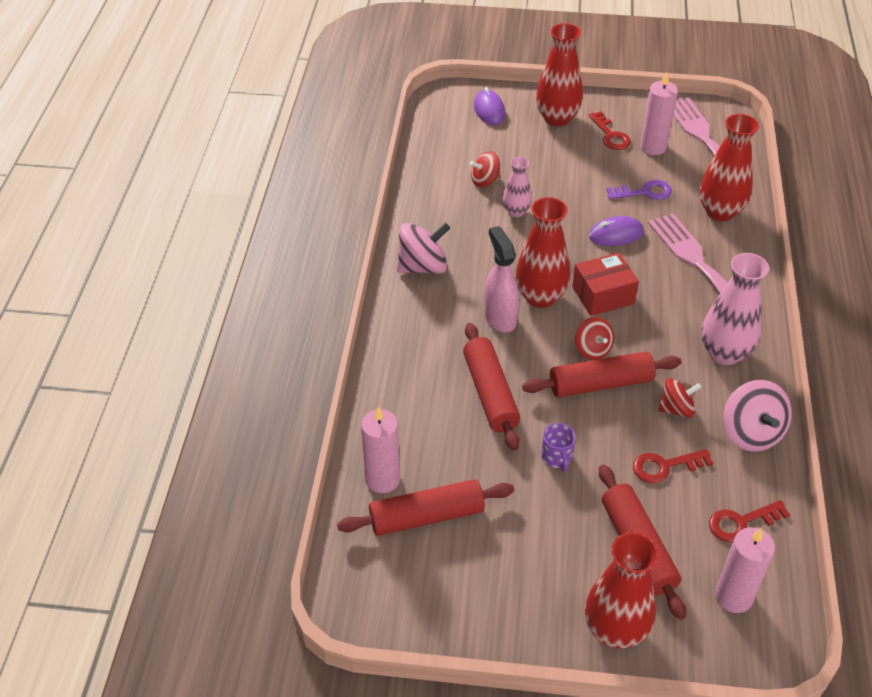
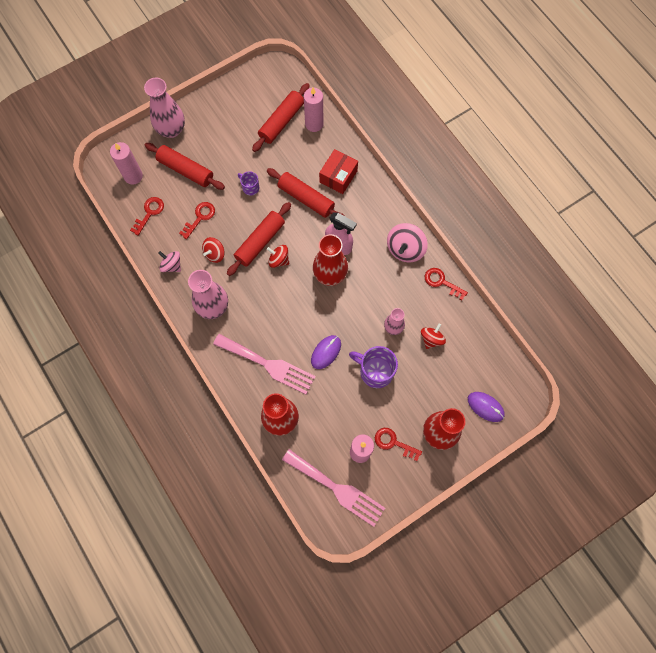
camera: 140 degrees right, 25 degrees up
(417, 215) = (441, 282): none -> red key
(574, 191) = (375, 371): none -> purple mug
(603, 295) = (299, 300): red box -> red box (338, 176)
(615, 630) = (171, 129): red vase -> pink vase
(644, 192) = (335, 402): purple key -> none
(751, 433) = (172, 265): pink spinning top -> pink spinning top, size x0.64

